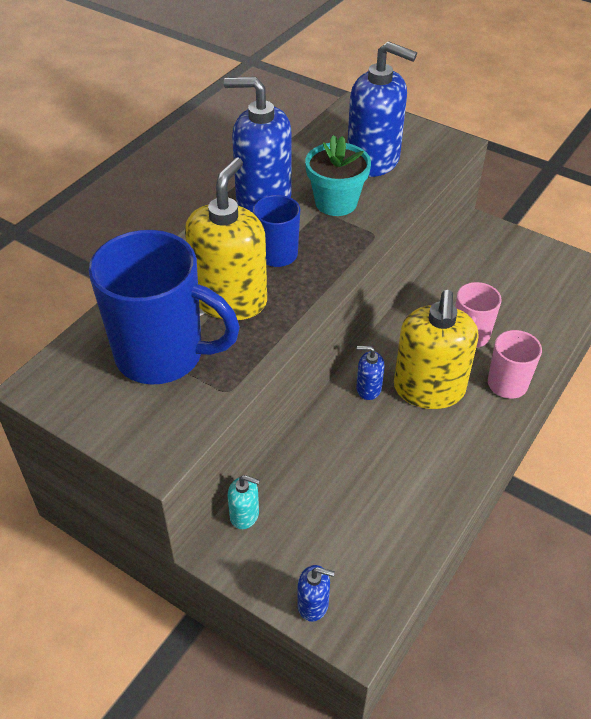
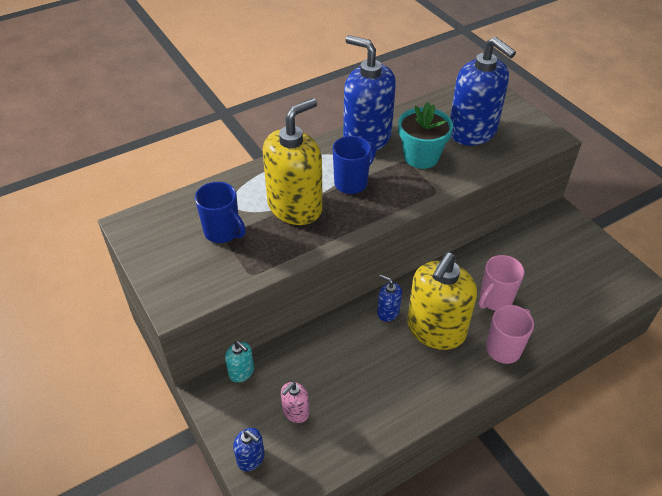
camera: 25 degrees right, 0 degrees up
(163, 356) = (223, 232): blue mug -> blue mug, size x0.53
(332, 534) = (295, 412): none -> pink soap dispenser

